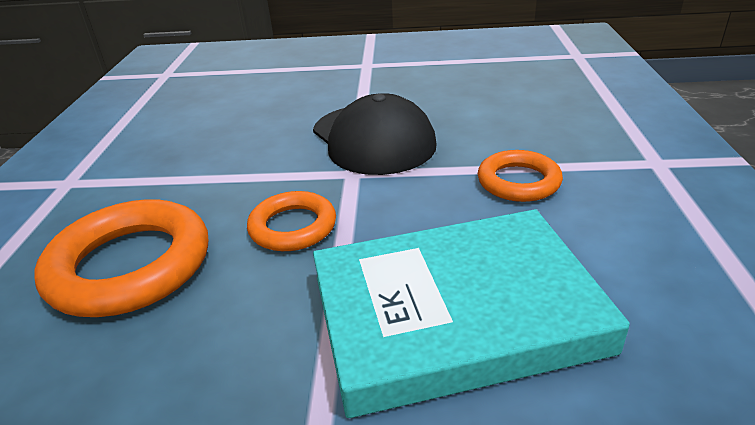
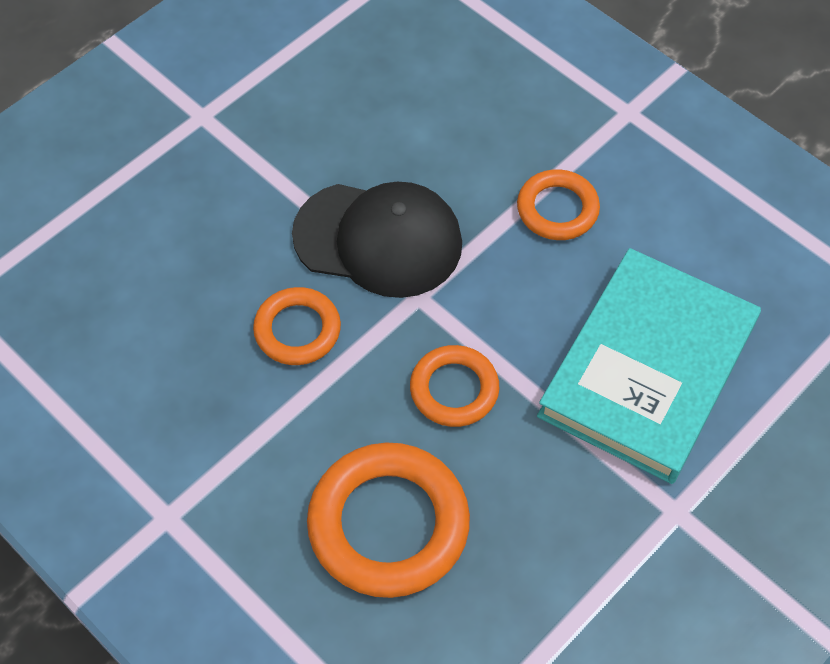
camera: 50 degrees left, 25 degrees up
(264, 150) = (297, 330): none -> orange ring

